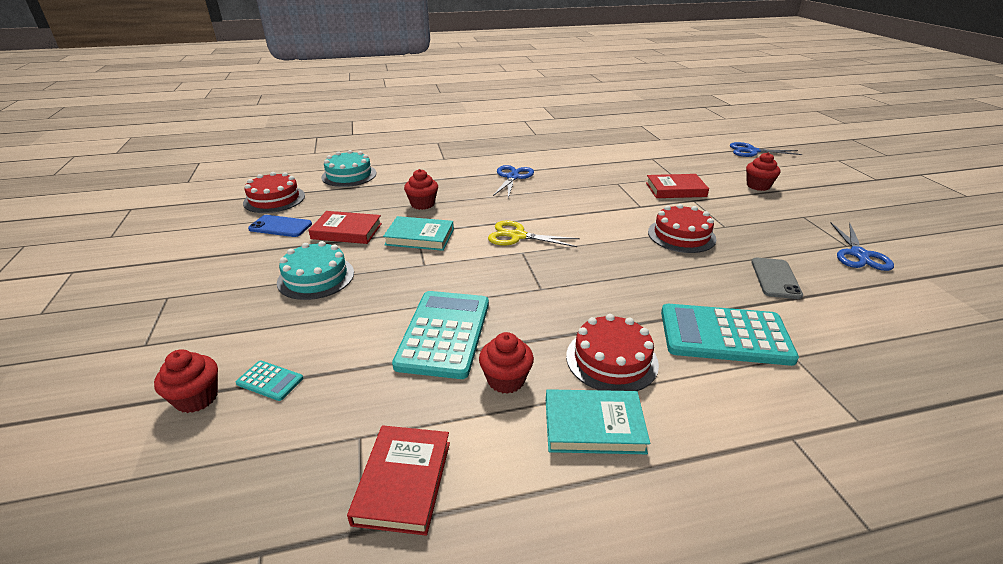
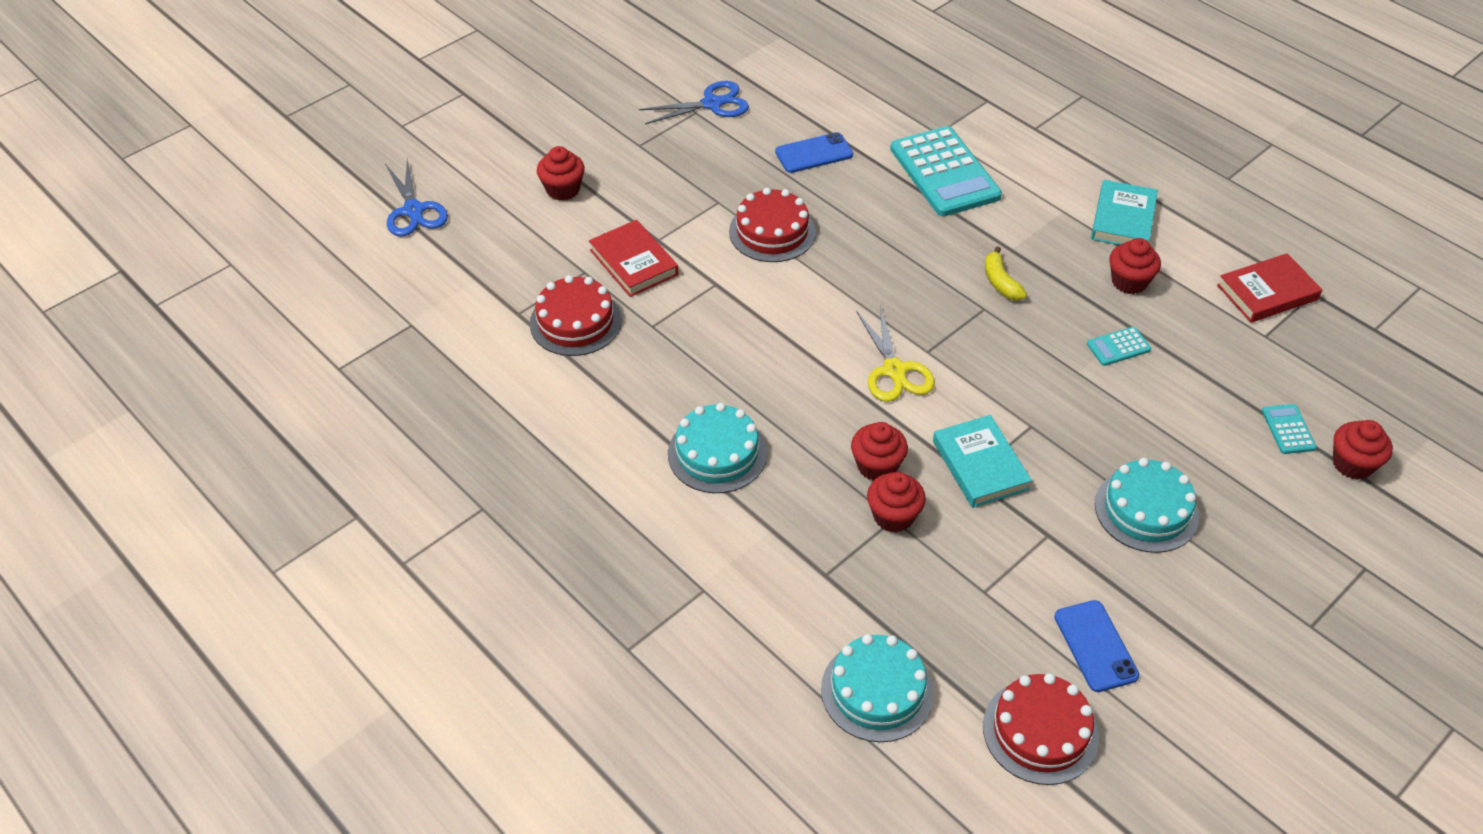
camera: 120 degrees left, 15 degrees up
(347, 231) = (1036, 555): red book -> none
(444, 334) = (1118, 347): turquoise calculator -> turquoise calculator, size x0.44
(457, 210) = (877, 466): none -> red cupcake
(512, 177) = (717, 453): blue scissors -> turquoise cake
(562, 307) = (1001, 282): none -> yellow banana
(593, 425) = (1123, 219): turquoise book -> turquoise book turned 45 degrees clockwise
(611, 359) = (1043, 229): red cake -> red cake (575, 322)
(775, 278) = (814, 153): grey phone -> blue phone

